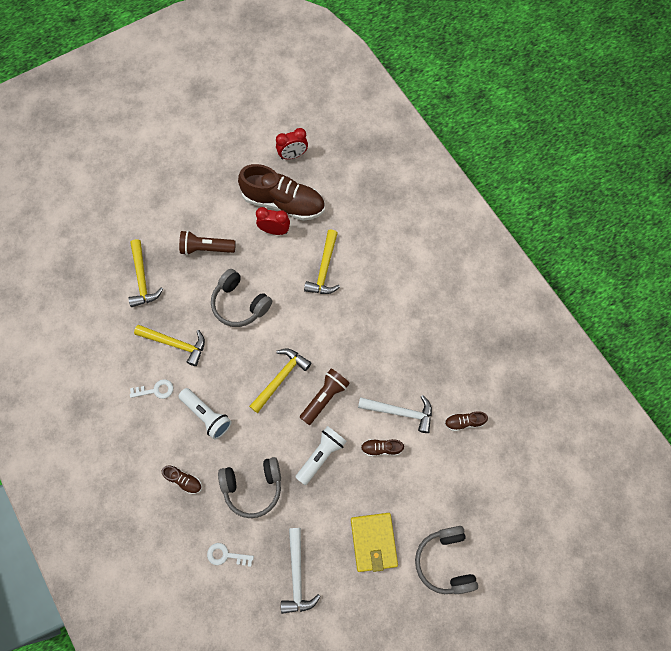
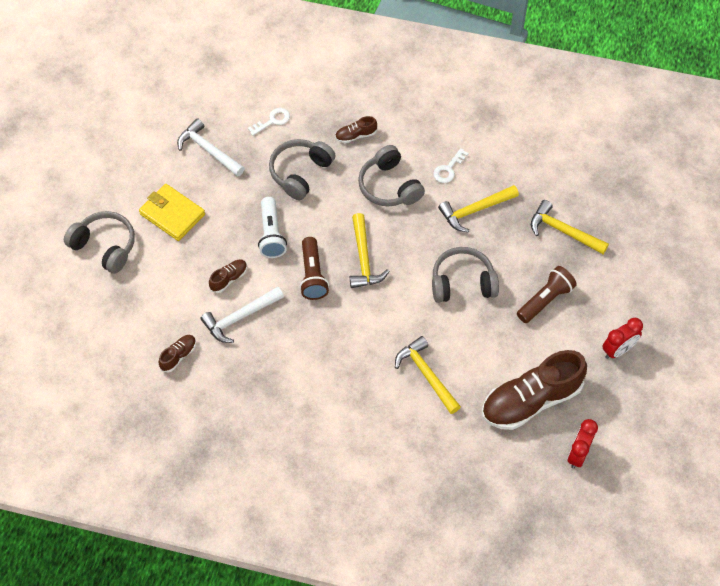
camera: 135 degrees right, 10 degrees down
(207, 415) = (389, 186): white flashlight -> grey headphones
(274, 230) = (508, 368): red clock -> red clock (618, 350)

